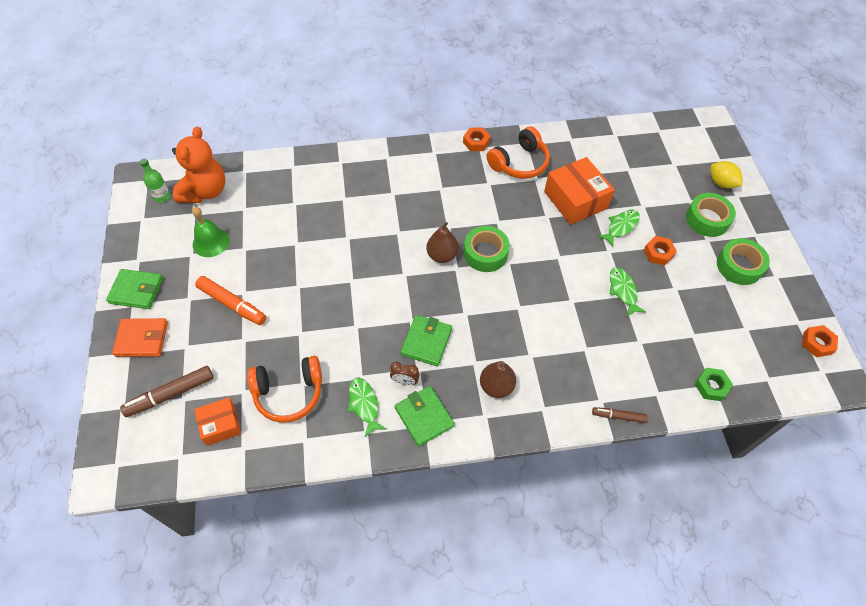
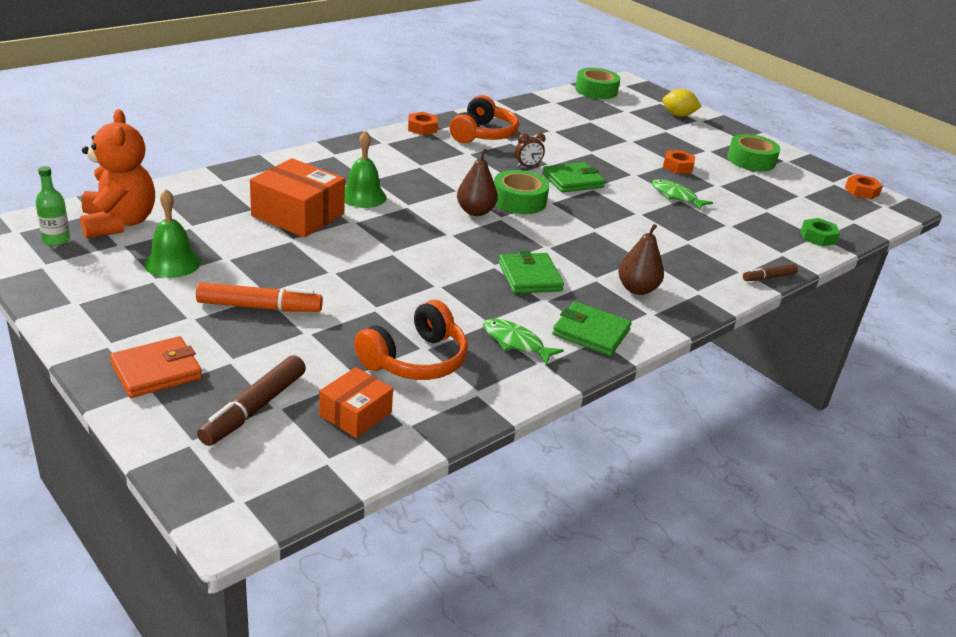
camera: 35 degrees left, 25 degrees down
(136, 291) = (102, 330): green wallet -> green wallet (573, 181)
(374, 212) = (363, 196): none -> green bell
(405, 381) = (540, 312): brown clock -> brown clock (527, 166)
(575, 200) = (565, 148): orange box -> orange box (298, 215)
(621, 227) = (626, 157): green fish -> none
(707, 219) = (693, 138): green tape -> green tape (596, 90)

